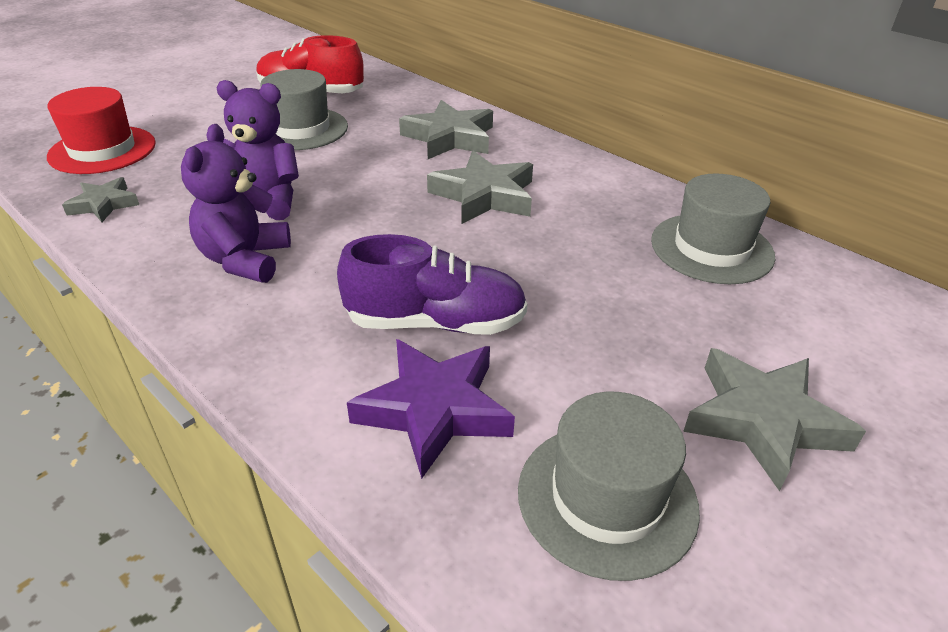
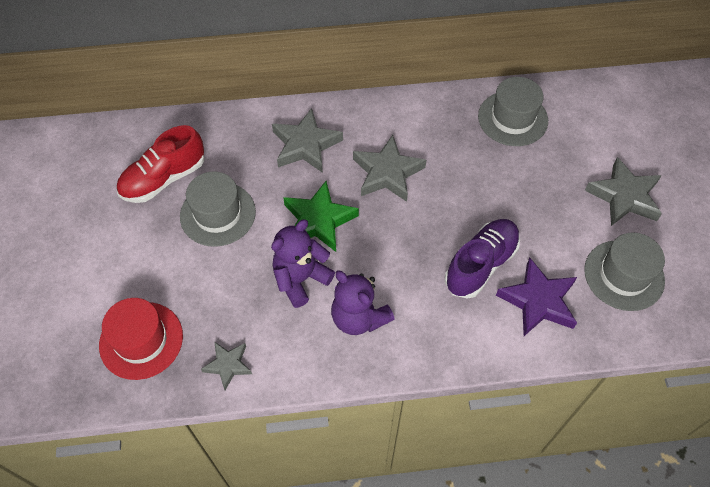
camera: 50 degrees left, 20 degrees up
(359, 181) = (318, 220): none -> green star

